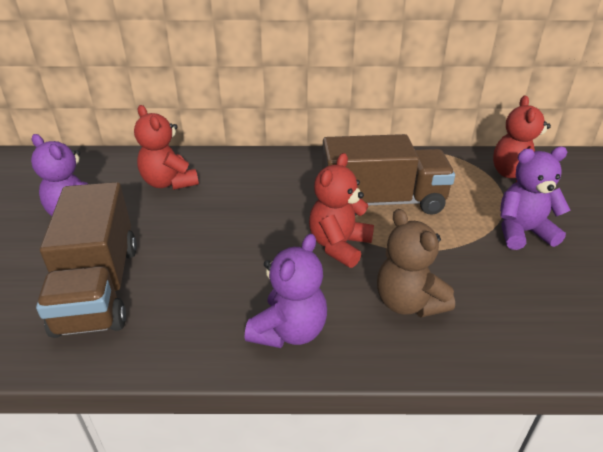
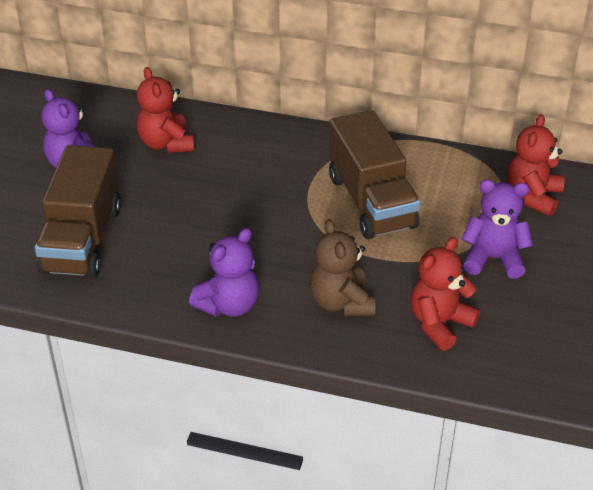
camera: 15 degrees right, 5 degrees up
(339, 245) = (305, 239): red teddy bear -> red teddy bear (439, 324)
(382, 202) = (371, 202): brown truck -> brown truck turned 60 degrees clockwise

